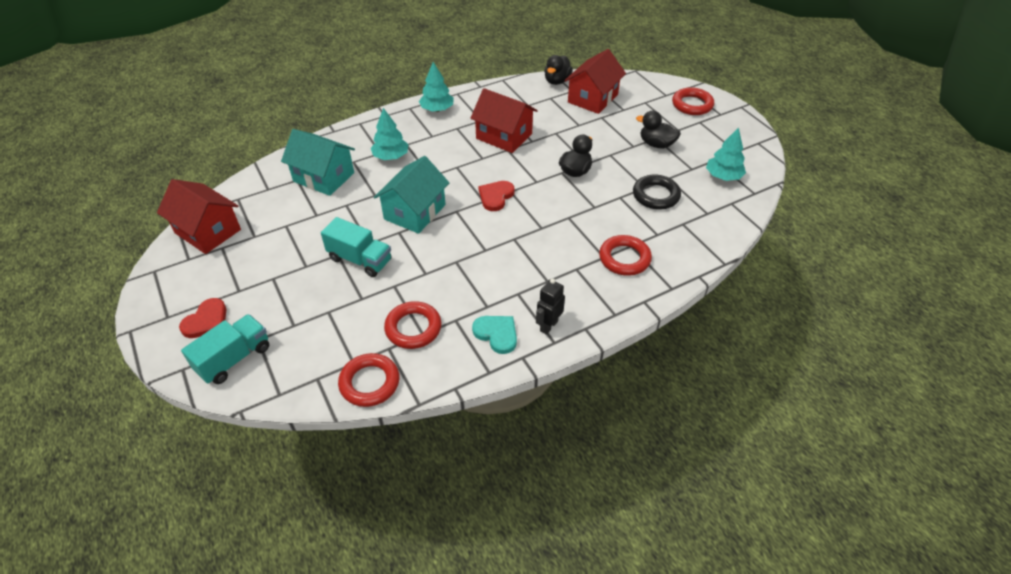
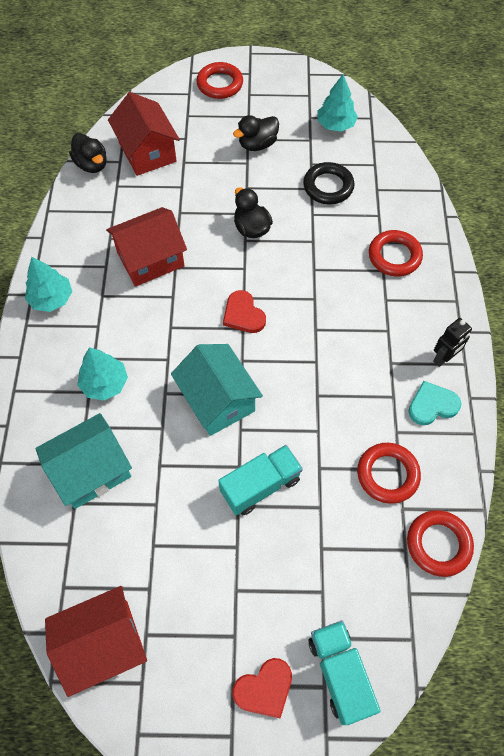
camera: 60 degrees left, 15 degrees up
(206, 321) = (264, 689): red heart -> red heart turned 90 degrees clockwise
(548, 326) = (443, 358): black robot -> black robot turned 105 degrees counterclockwise

